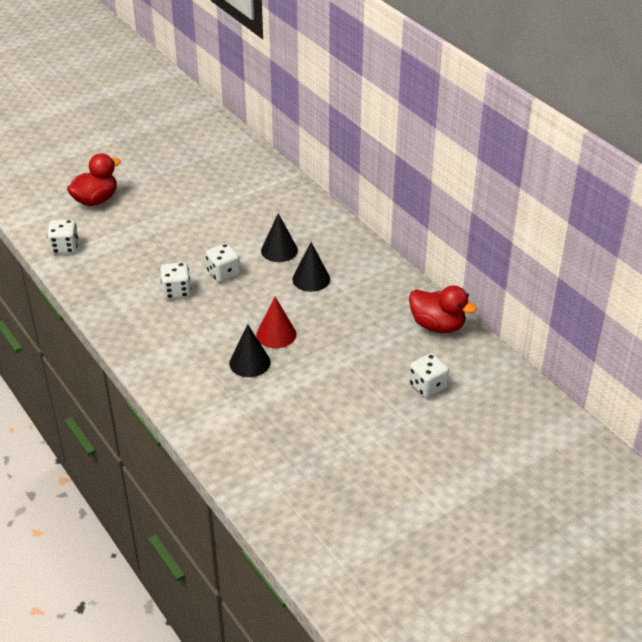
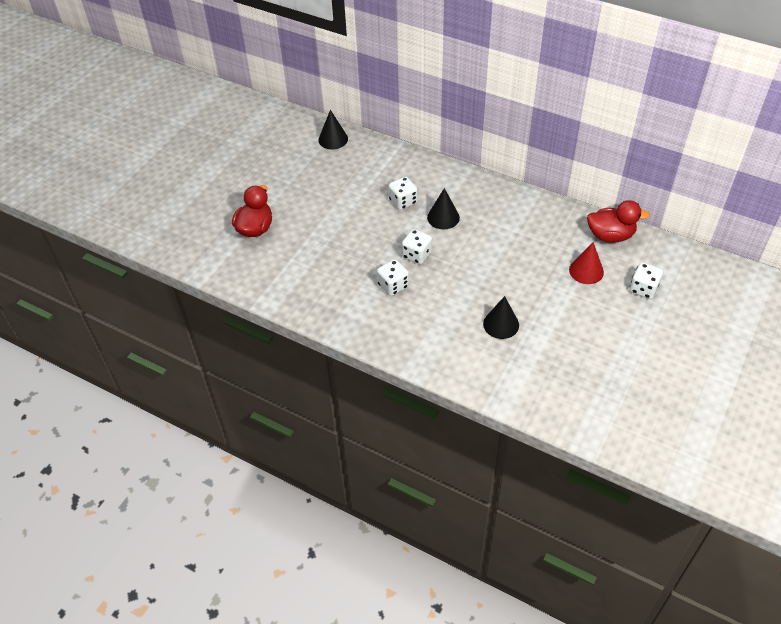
camera: 25 degrees left, 10 degrees up
(65, 247) = (266, 282): white dice -> white dice (403, 202)
(276, 334) = (501, 291): red cone -> red cone (586, 271)
(311, 279) = (488, 233): black cone -> black cone (333, 139)

